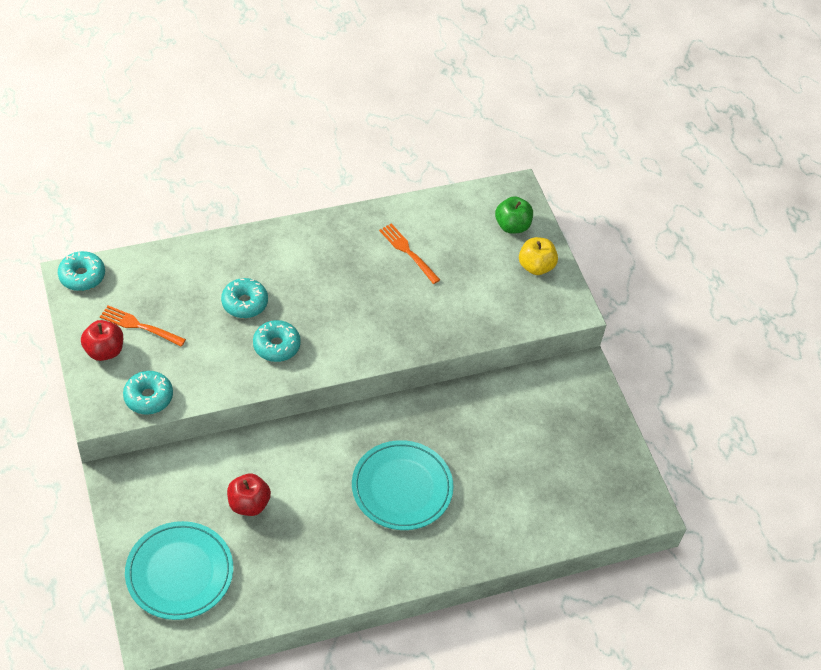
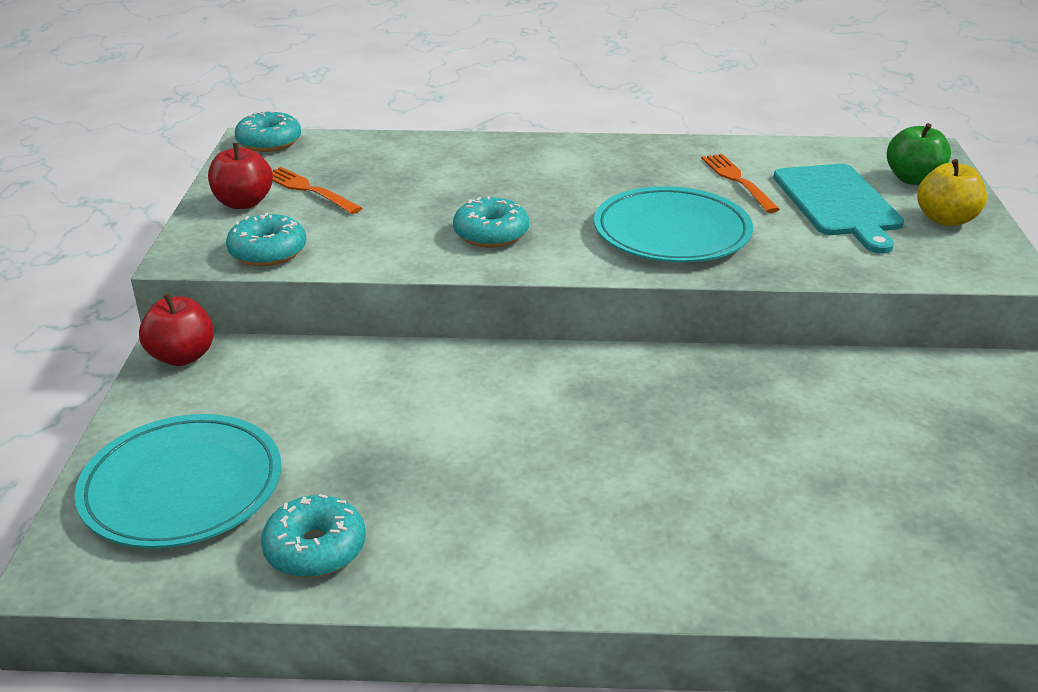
camera: 25 degrees right, 20 degrees down
(244, 303) = (469, 191): turquoise donut -> turquoise donut (315, 549)
(249, 504) = (355, 424): red apple -> red apple (182, 356)
(402, 488) = (632, 457): turquoise plate -> turquoise plate (672, 232)
(472, 263) = (838, 203): none -> turquoise cutting board

